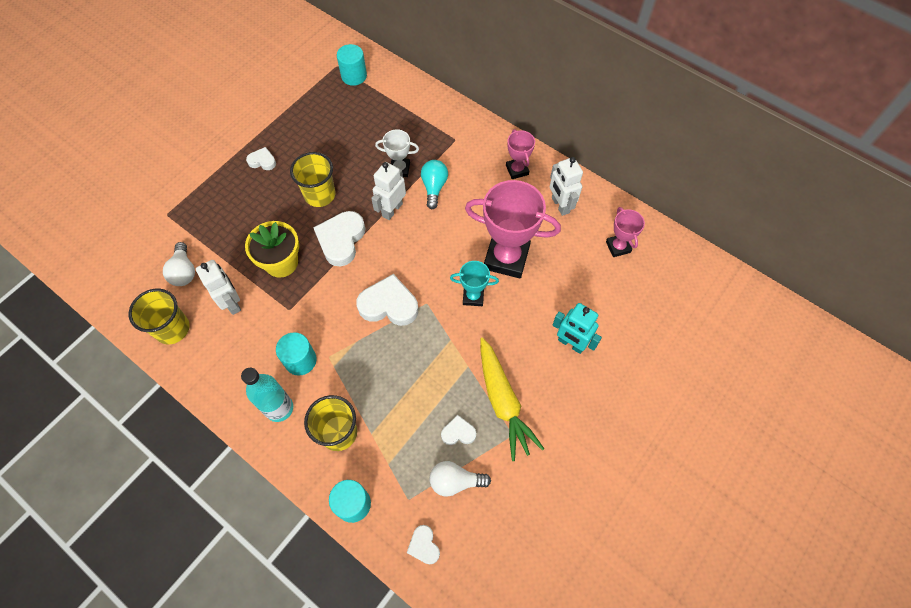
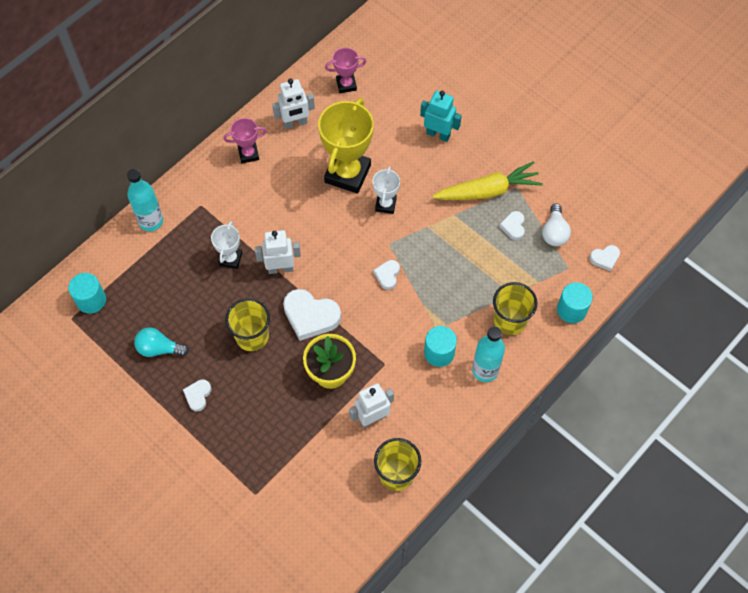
camera: 85 degrees left, 0 degrees up
(184, 271) = (331, 468): white light bulb -> none
(389, 304) = (387, 275): white heart -> white heart, size x0.53
(392, 210) = (280, 268): white robot -> white robot turned 135 degrees clockwise
(434, 105) = (151, 221): none -> turquoise bottle
(434, 187) = (258, 228): turquoise light bulb -> turquoise light bulb (159, 348)
(473, 296) = (385, 204): turquoise trophy -> white trophy
(506, 258) = (347, 173): pink trophy -> yellow trophy
(571, 343) = (438, 134): turquoise robot -> turquoise robot turned 105 degrees counterclockwise

